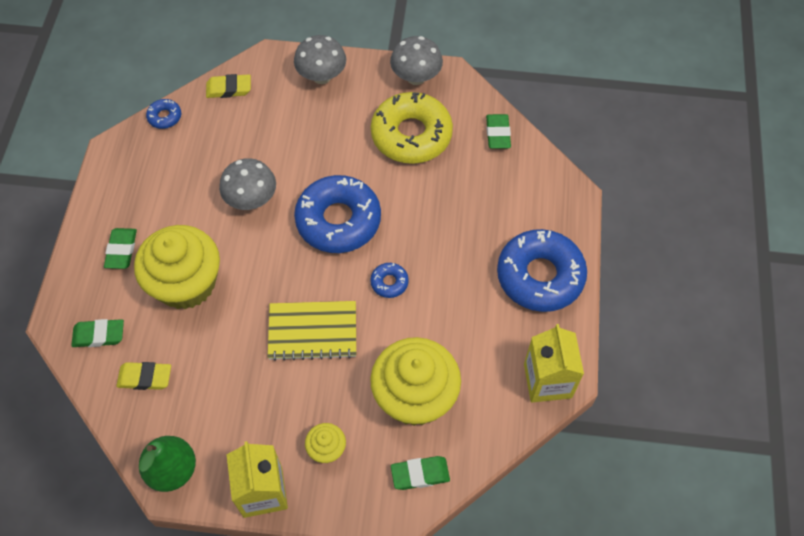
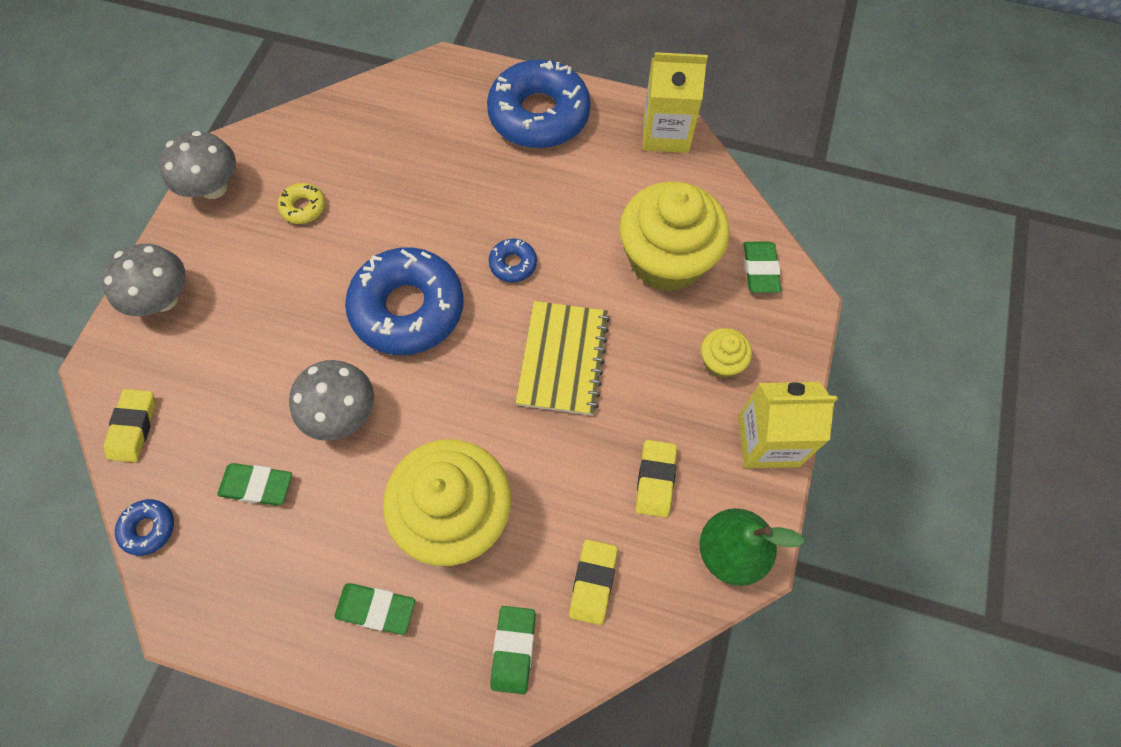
camera: 80 degrees left, 5 degrees up
(223, 410) = (655, 480): none -> yellow eraser
(411, 135) = (304, 207): yellow donut -> yellow donut, size x0.43
(498, 134) = (335, 118): green eraser -> green eraser (257, 486)

